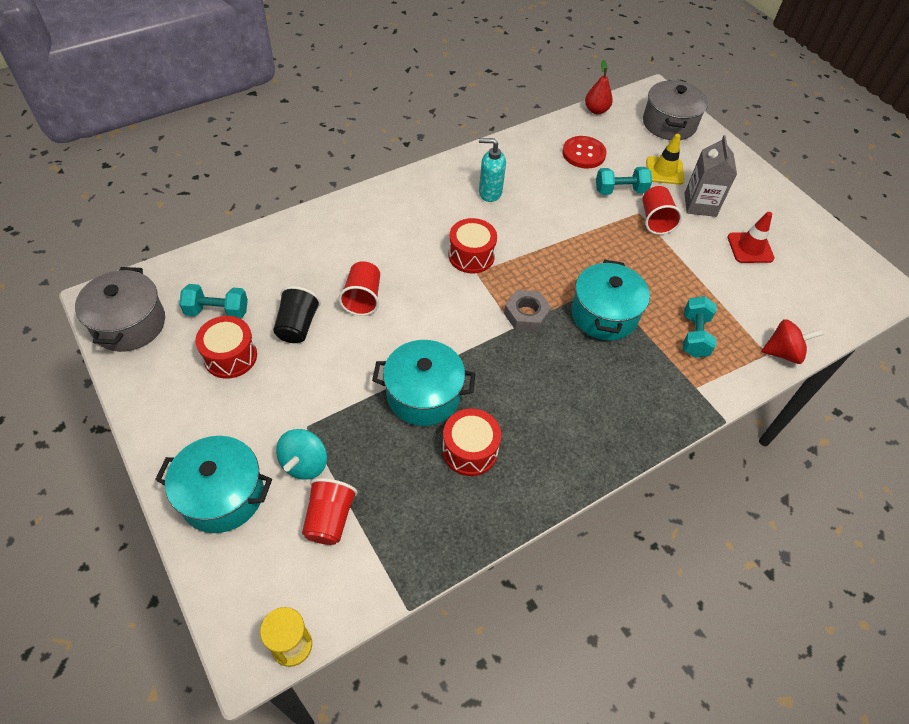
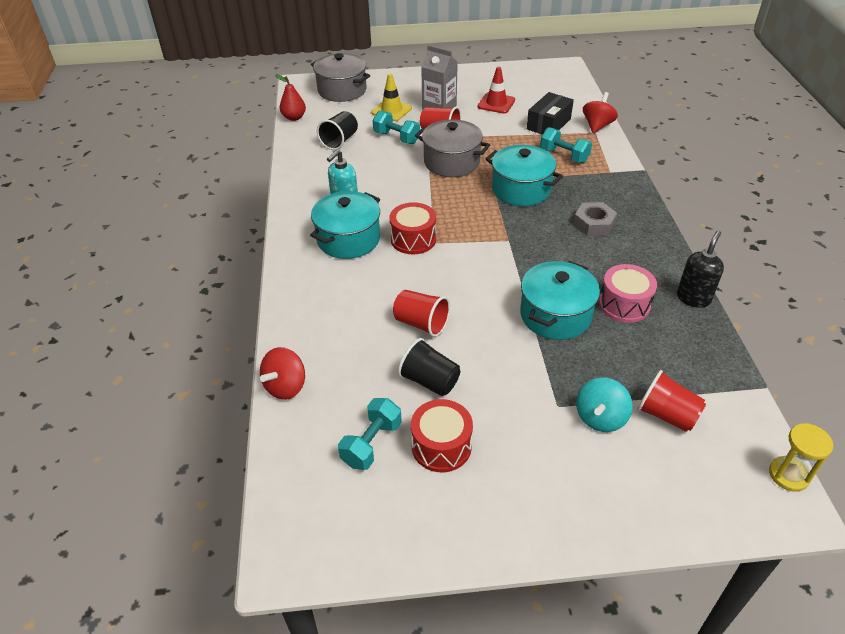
camera: 60 degrees left, 10 degrees down
(129, 324) = (342, 534): grey pot -> grey pot (451, 162)
(222, 495) = (616, 493): turquoise pot -> turquoise pot (348, 239)
(254, 240) = (285, 386): none -> red spinning top
(304, 464) = (600, 418): turquoise spinning top -> turquoise spinning top turned 75 degrees clockwise
(470, 450) = (624, 304): red drum -> pink drum
(515, 514) = (693, 298): none -> black soap dispenser
(526, 315) = (499, 229): grey nut -> grey nut (594, 223)
(583, 153) = (340, 141): red button -> black cup
(620, 191) = (396, 138): turquoise dumbbell -> turquoise dumbbell turned 75 degrees counterclockwise
(747, 305) = (548, 124): none -> black box

